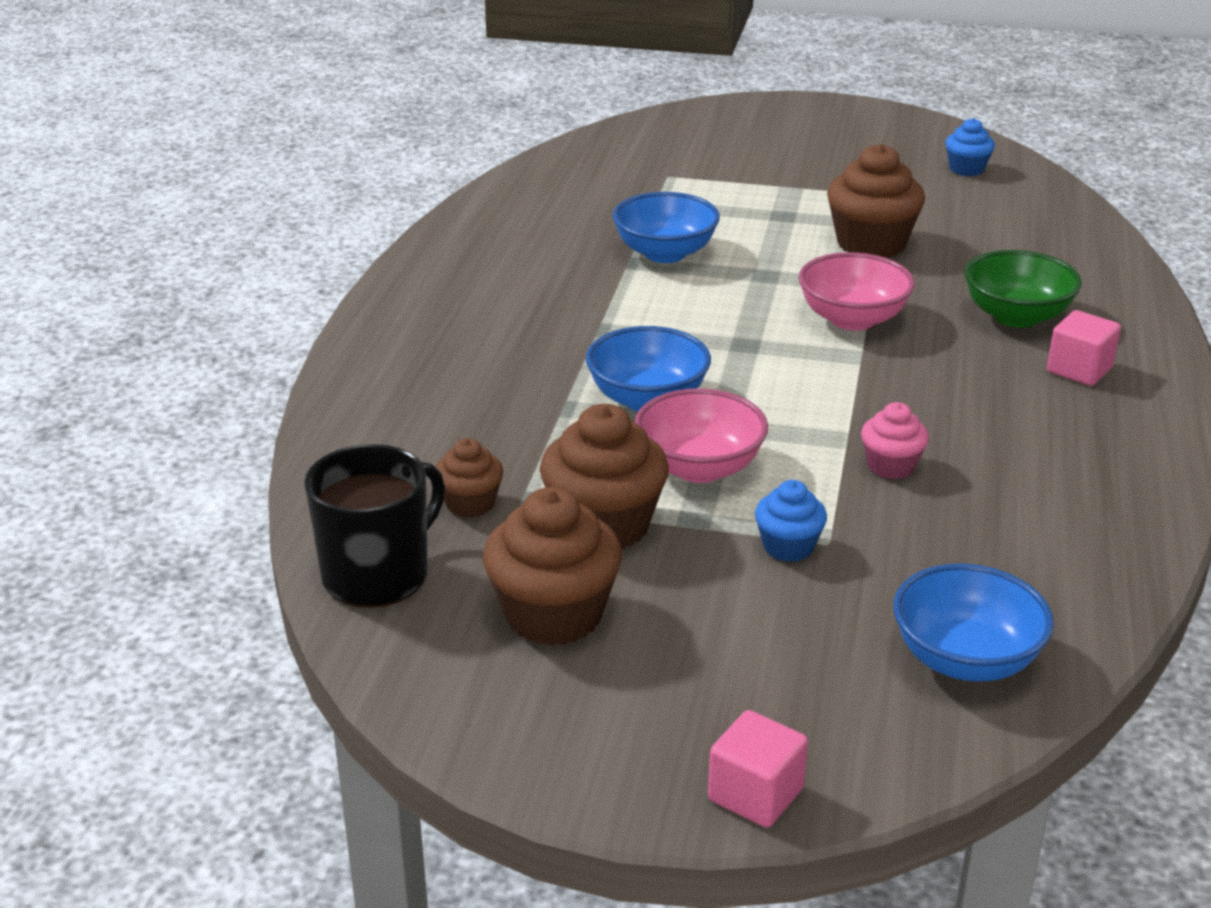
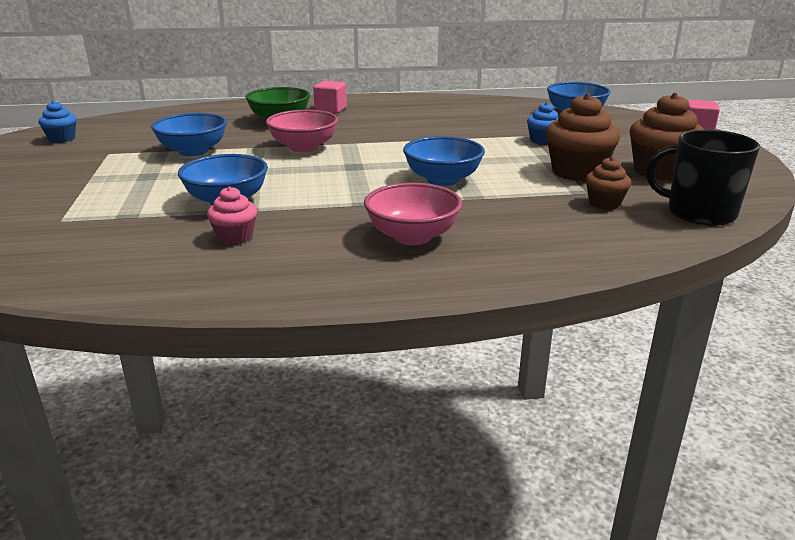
camera: 110 degrees left, 5 degrees down
(699, 468) = (499, 161): pink bowl -> pink bowl (412, 236)
(871, 244) = (193, 151): brown cupcake -> blue bowl
(891, 466) = (453, 131): pink cupcake -> pink cupcake (235, 237)

